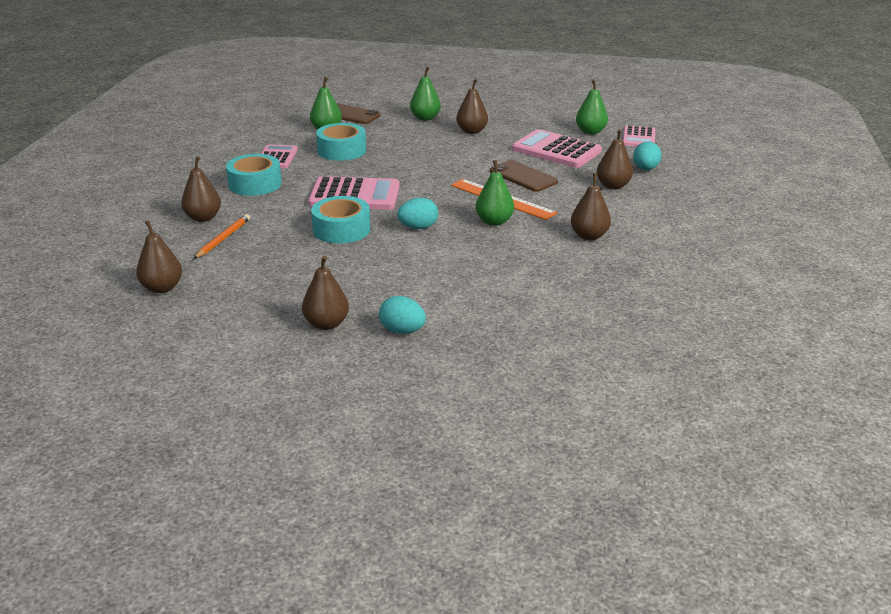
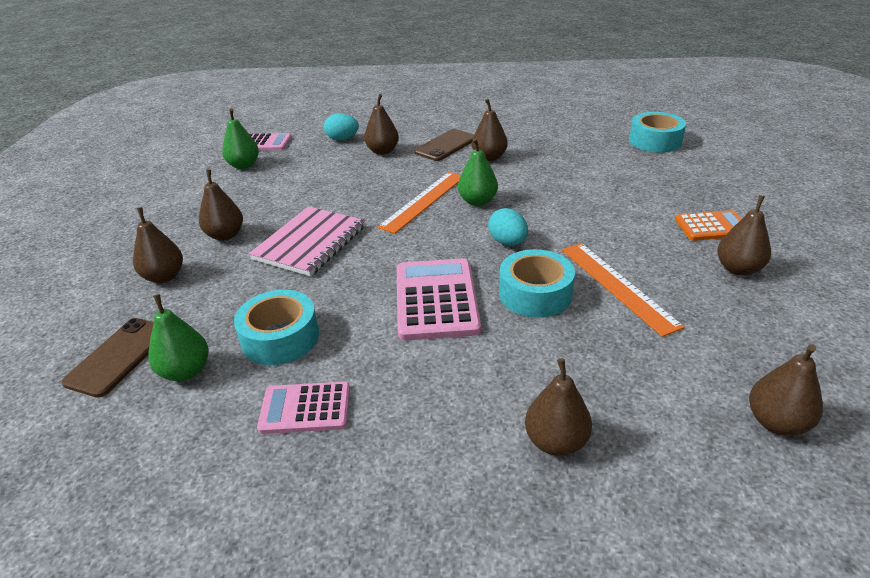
camera: 95 degrees left, 5 degrees up
(223, 238) = (609, 397): orange pencil -> none
(255, 184) = (416, 410): turquoise tape -> turquoise tape (655, 141)
(333, 263) = (618, 286): none -> orange ruler
(402, 331) = (712, 226): turquoise egg -> orange calculator
(425, 118) = (164, 277): green pear -> brown pear
(449, 157) = (310, 243): none -> pink notebook
(523, 176) = (365, 194): brown phone -> brown phone (445, 145)
(556, 150) = (294, 180): pink calculator -> none

